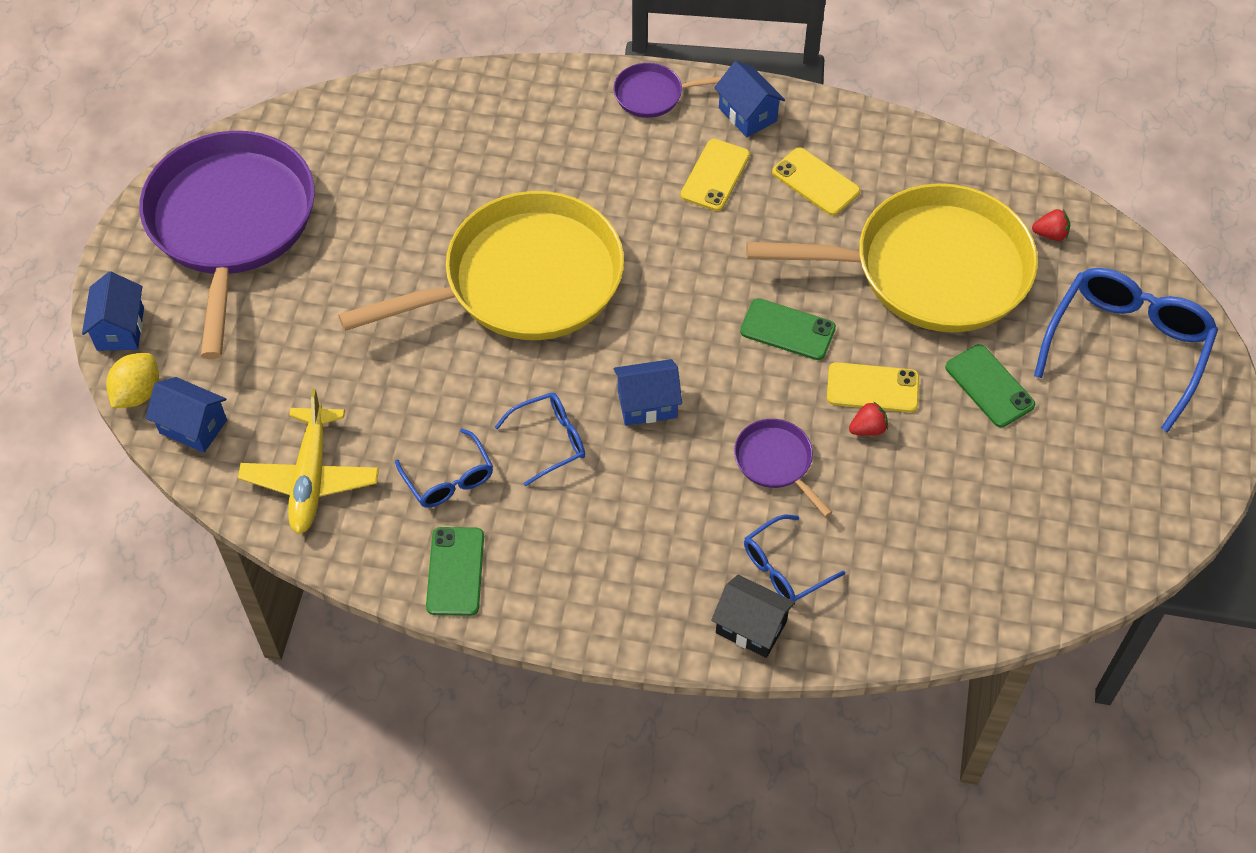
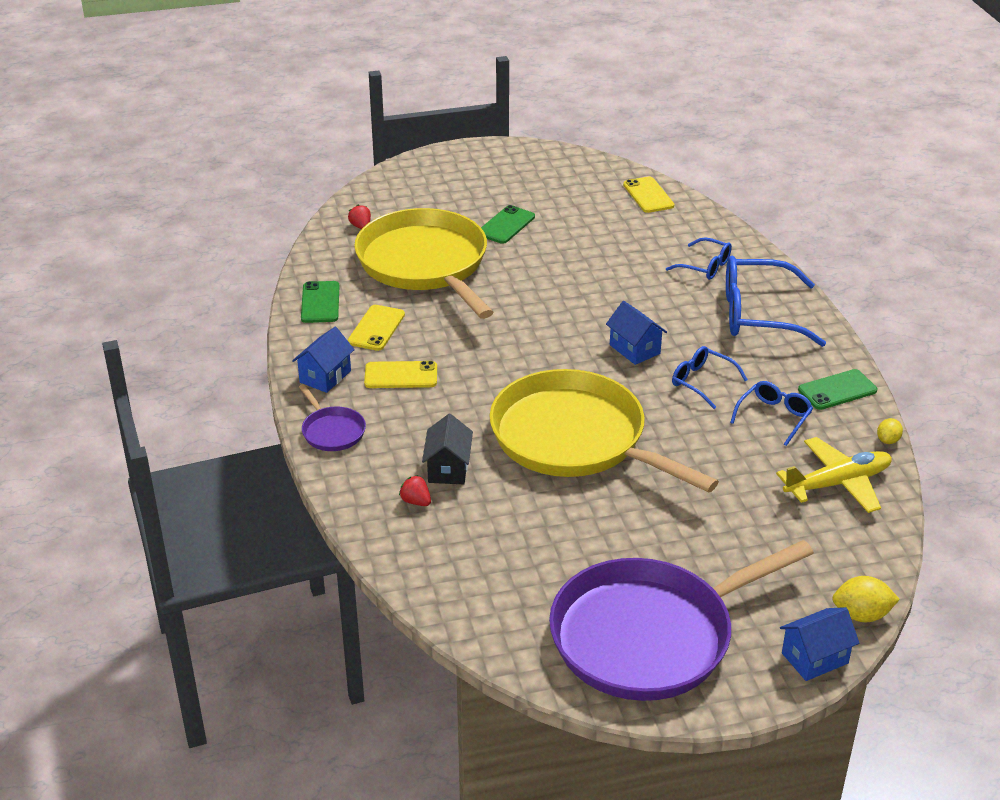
camera: 115 degrees left, 20 degrees down
(193, 426) = (858, 566): blue house -> none
(342, 569) = (888, 440): none -> yellow lemon
(751, 627) = (756, 268): black house -> black house (448, 469)
(775, 461) = (632, 287): purple pan -> none
(787, 330) = (523, 308): green phone -> green phone (320, 302)
(868, 429) = (577, 260): red strawberry -> red strawberry (416, 501)
(872, 388) = (543, 265): yellow phone -> yellow phone (648, 195)
(1126, 348) = (437, 186): blue glasses -> blue glasses (758, 314)

